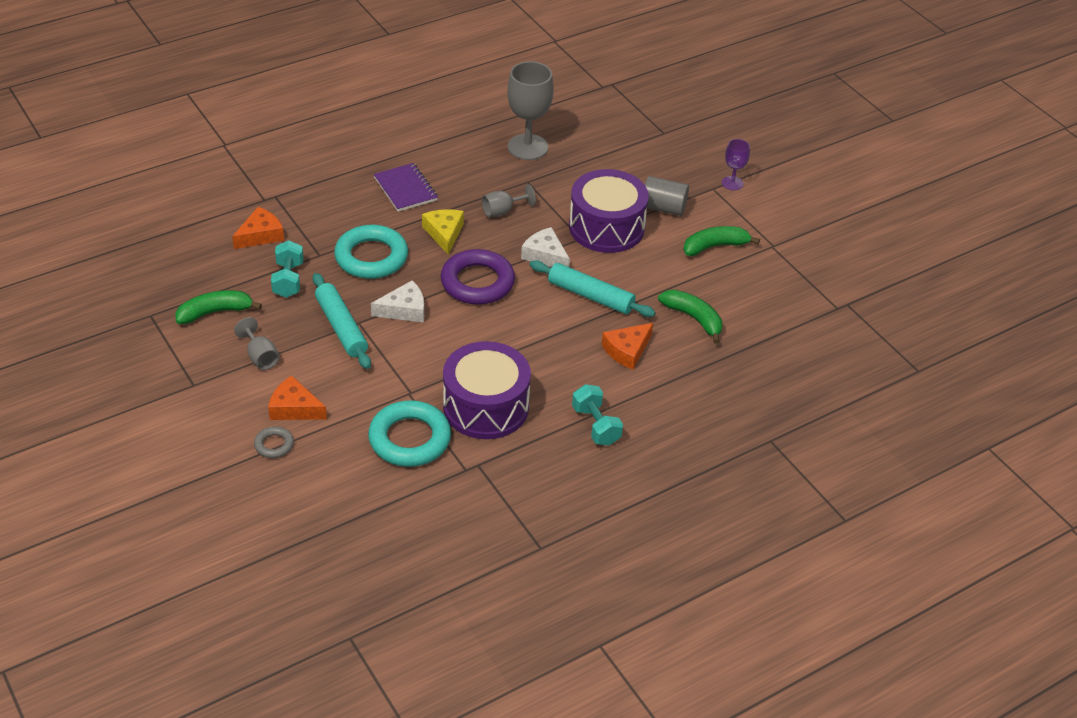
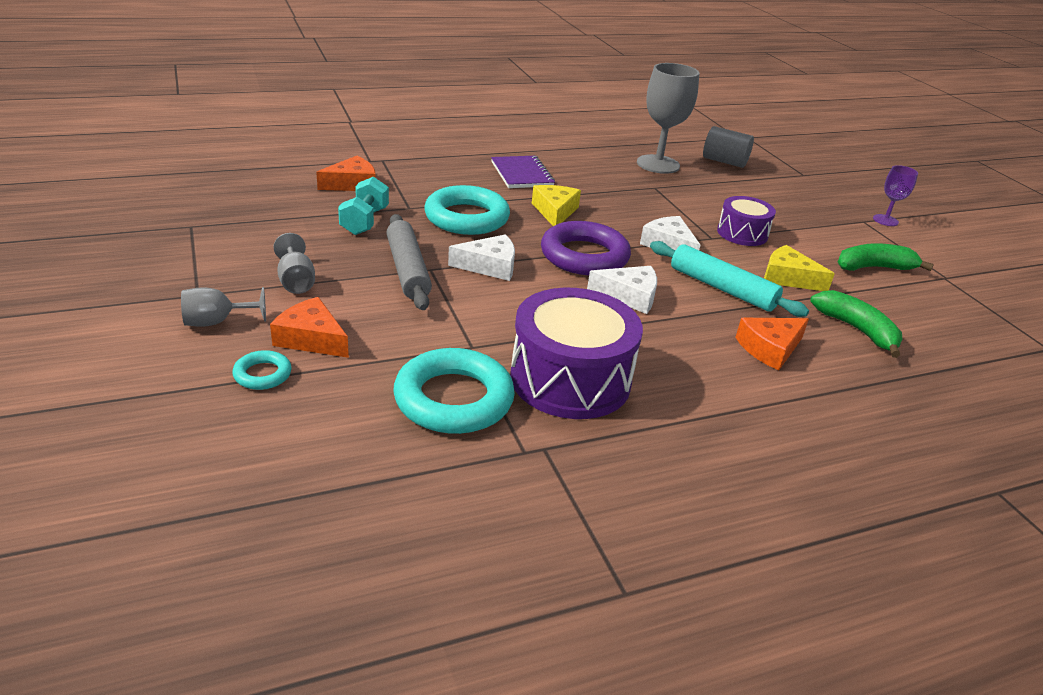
camera: 10 degrees right, 10 degrees down
(215, 312) = (266, 235): green banana -> none
(274, 445) = (262, 374): grey ring -> turquoise ring
(341, 327) = (408, 270): turquoise rolling pin -> grey rolling pin
(502, 211) = (624, 204): grey goblet -> grey goblet (217, 322)
(518, 319) = (629, 296): none -> white cheese
(596, 425) = (726, 427): turquoise dumbbell -> none
(606, 227) = (742, 233): purple drum -> purple drum, size x0.57
(643, 273) = (788, 278): none -> yellow cheese
(663, 208) = (808, 228): grey cylinder -> grey cylinder (724, 161)

